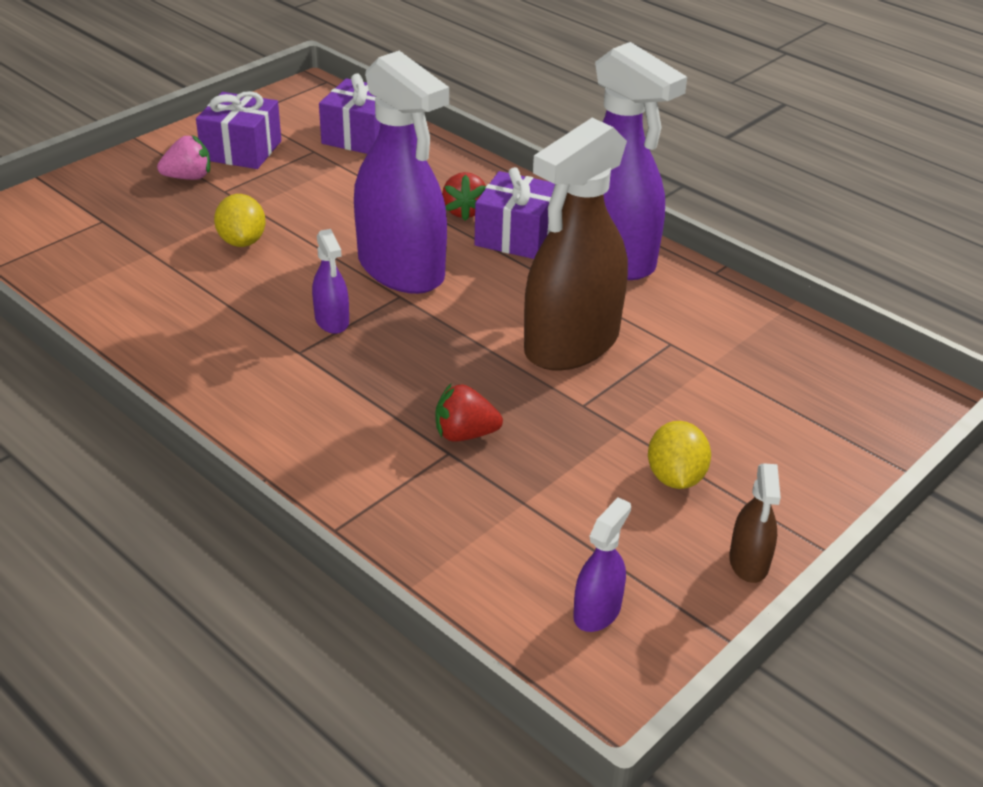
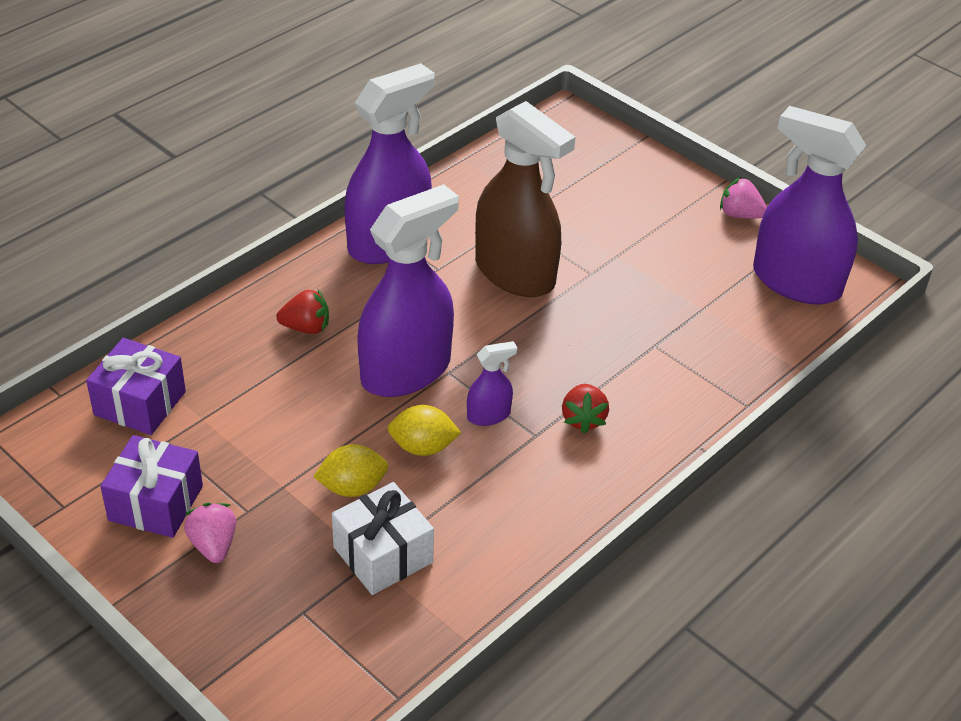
camera: 90 degrees left, 5 degrees up
(155, 259) = (383, 555): none -> white gift
(465, 434) = (633, 336): red strawberry -> red strawberry (583, 419)
(516, 236) = (352, 295): purple gift -> none
(597, 611) = (796, 282): purple spray bottle -> purple spray bottle, size x2.29
(675, 477) = (665, 236): yellow lemon -> yellow lemon (423, 447)
(749, 562) = (739, 215): brown spray bottle -> pink strawberry

